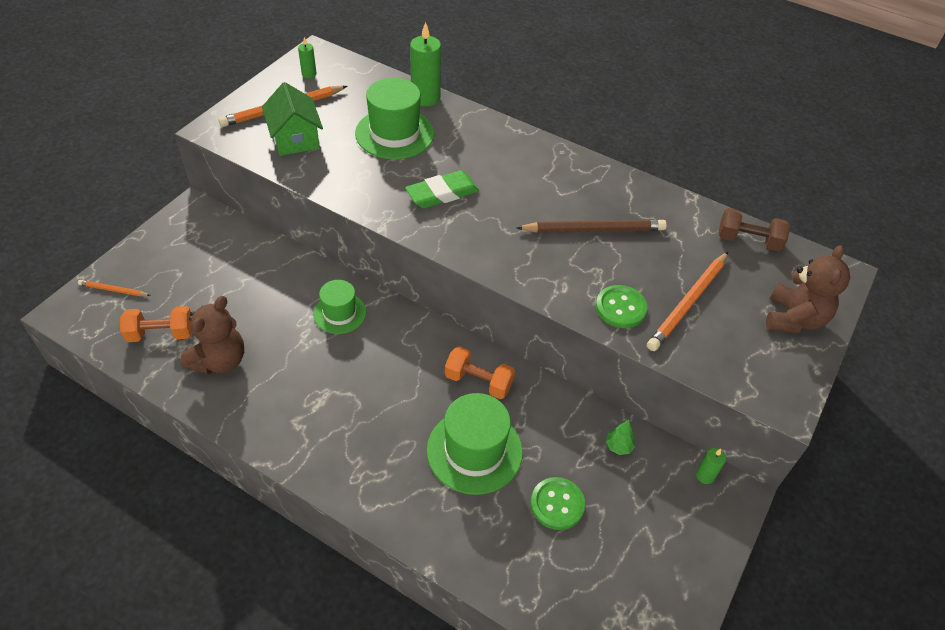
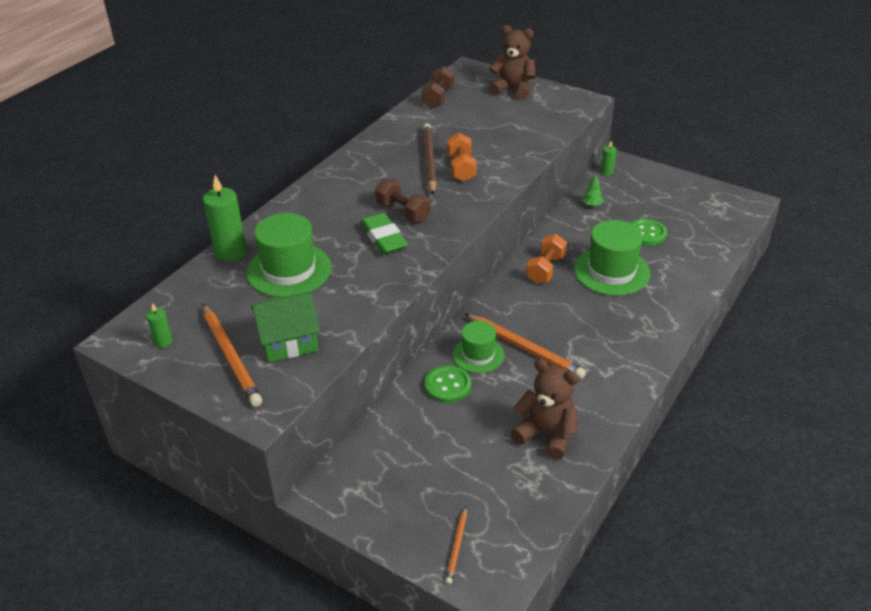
camera: 85 degrees left, 10 degrees down
(161, 334) = (517, 488): orange dumbbell -> orange dumbbell (461, 168)
(488, 208) = (403, 212): none -> brown dumbbell
(620, 308) = (513, 153): green button -> green button (448, 385)
(688, 303) = (504, 126): orange pencil -> orange pencil (524, 348)

